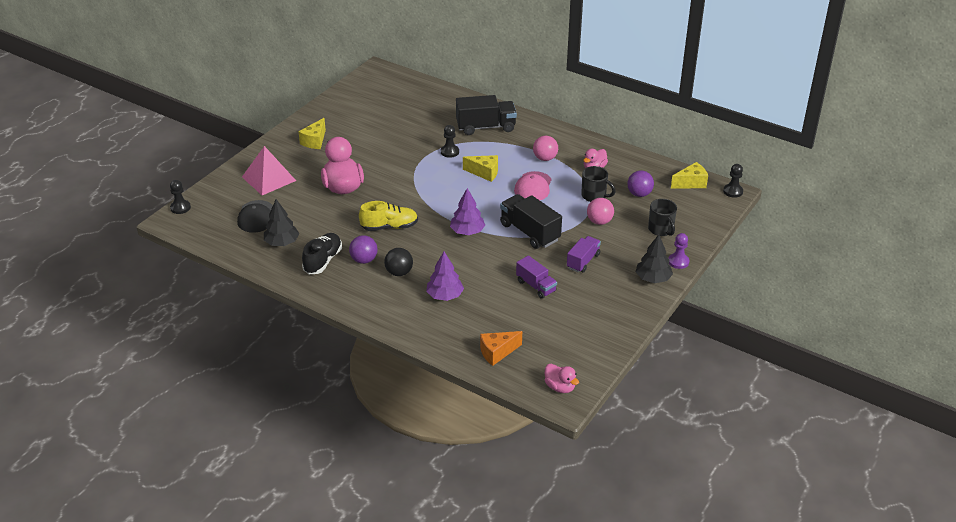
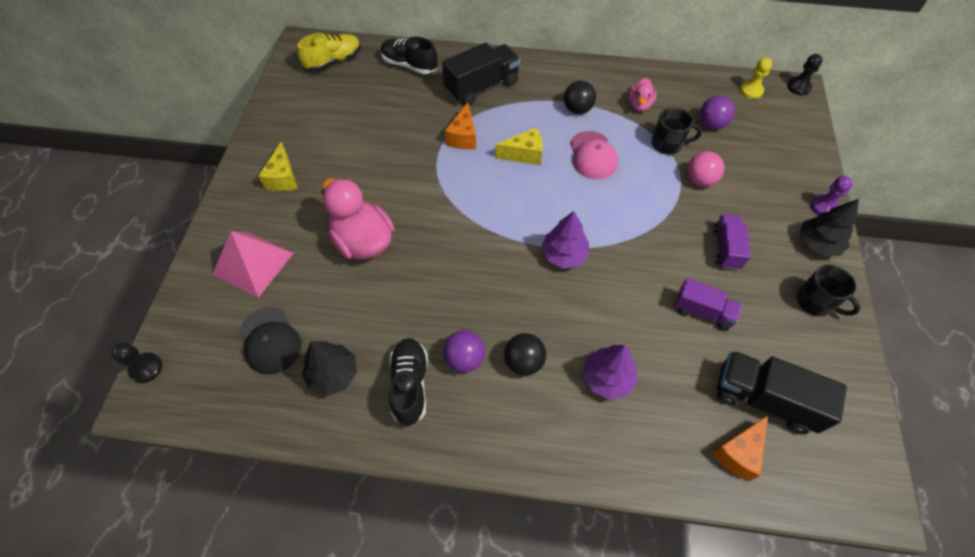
camera: 25 degrees left, 20 degrees up
(389, 227) = (463, 286): yellow shoe -> yellow shoe (333, 61)
(443, 101) = (409, 65): none -> black shoe
(449, 152) = (463, 137): black pawn -> orange cheese
(530, 232) = (636, 227): black truck -> black truck (764, 399)
(545, 158) = (577, 109): pink ball -> black ball
(560, 387) = (854, 479): pink duck -> none
(661, 229) = (771, 167): black mug -> black mug (815, 302)
(691, 183) = (751, 91): yellow cheese -> yellow pawn

